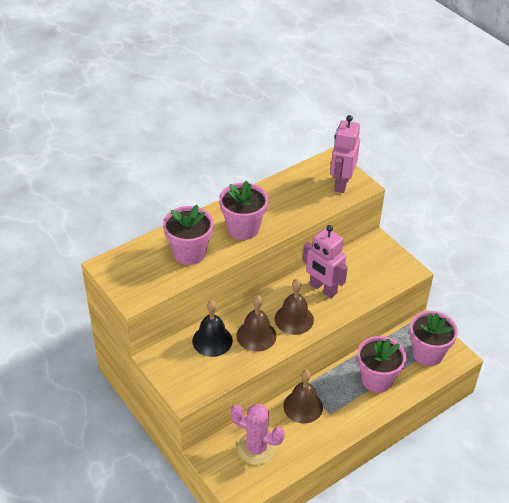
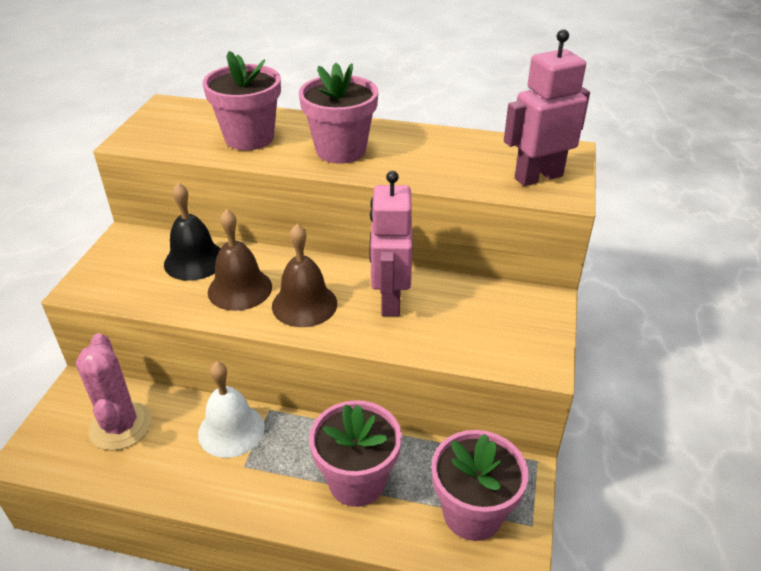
camera: 50 degrees right, 5 degrees down
(303, 406) = (231, 430): brown bell -> white bell

